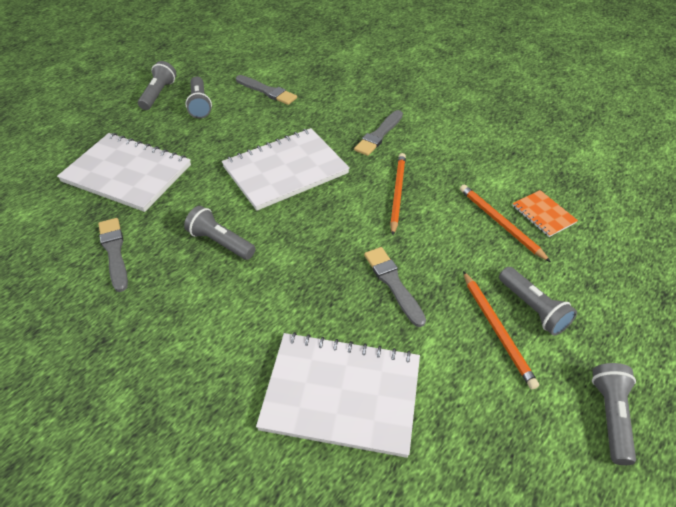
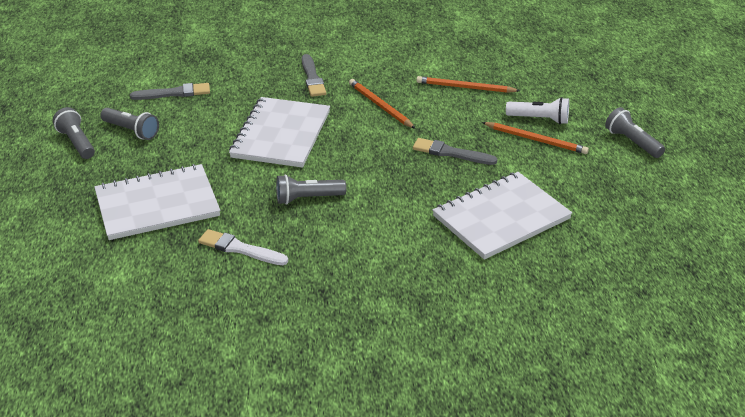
camera: 45 degrees left, 10 degrees down
(114, 252) = (240, 249): grey brush -> white brush
(533, 308) = (539, 119): grey flashlight -> white flashlight
(543, 214) = (482, 69): orange notebook -> none

